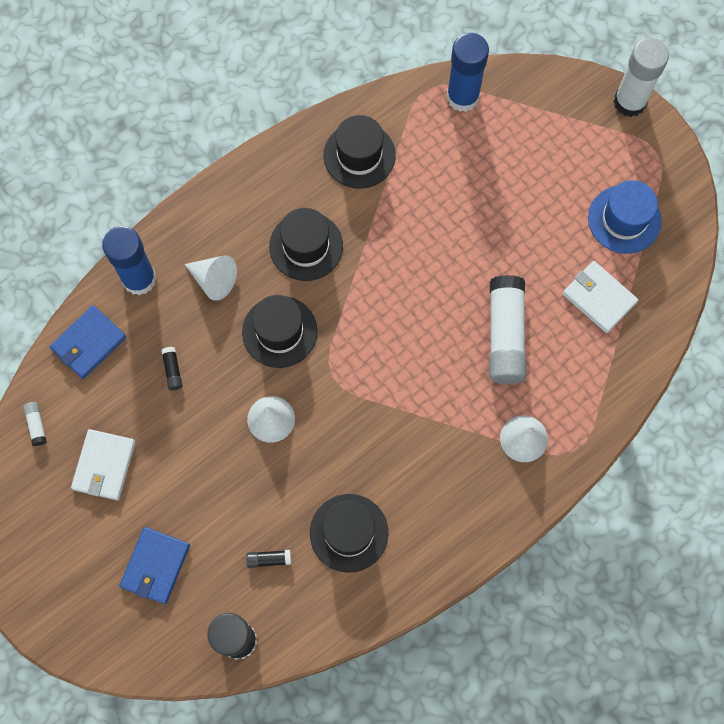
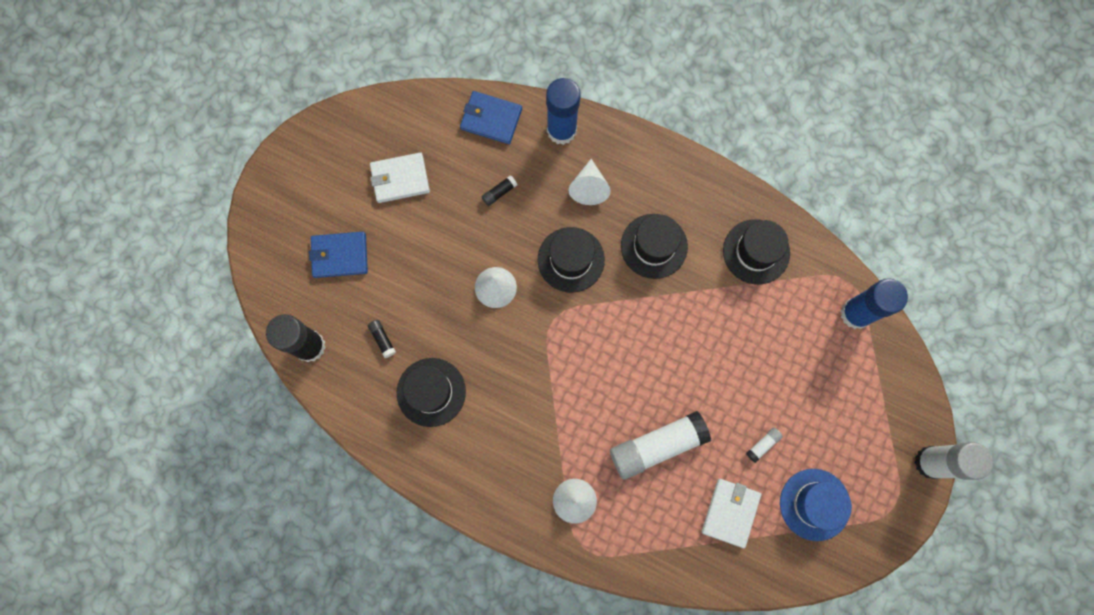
camera: 65 degrees right, 5 degrees up
(36, 425) = (408, 113): white glue stick -> white glue stick (763, 445)

